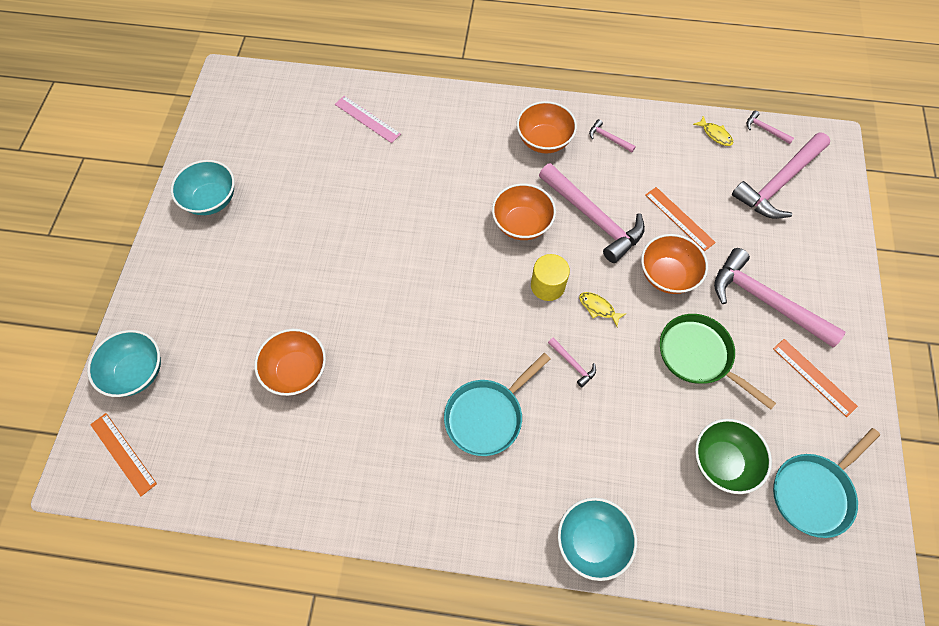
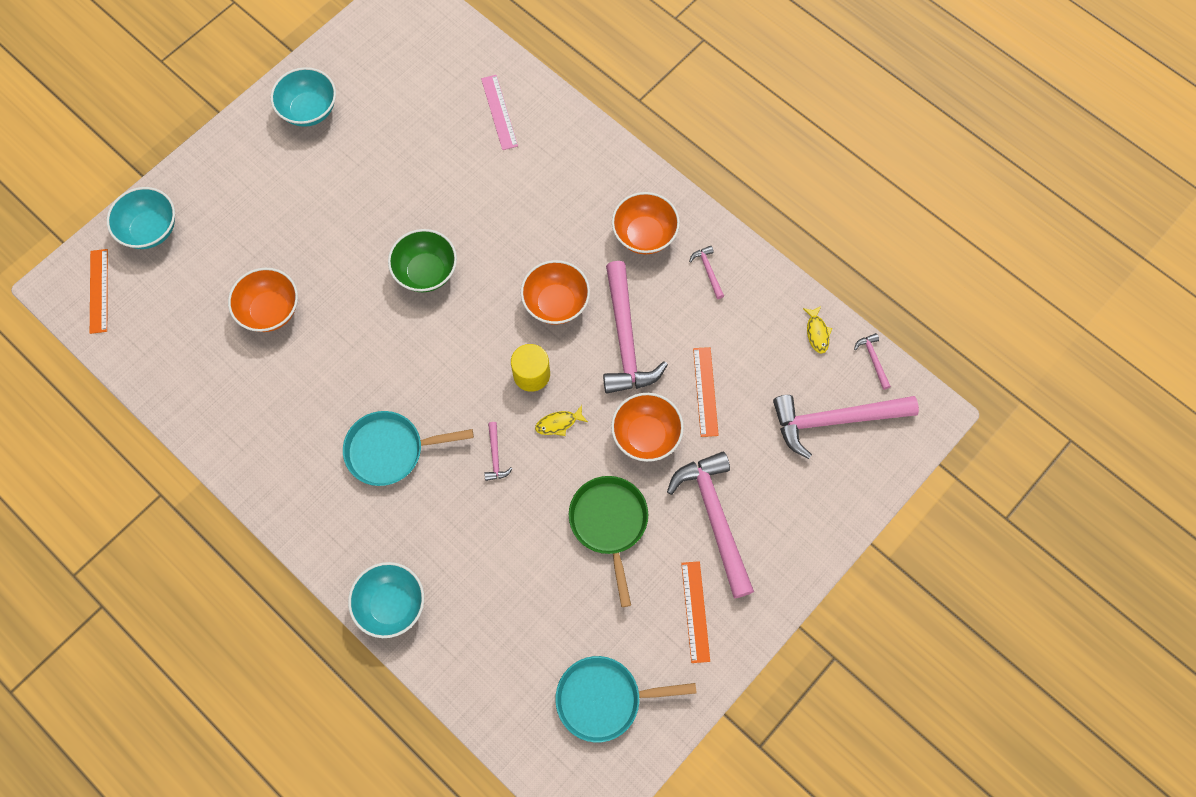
camera: 35 degrees right, 5 degrees up
(598, 308) = (558, 423): yellow fish -> yellow fish turned 90 degrees counterclockwise
(722, 462) = (550, 621): green bowl -> green bowl (426, 272)

